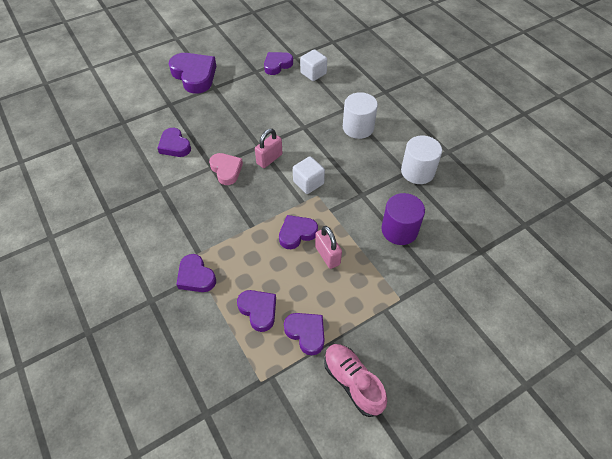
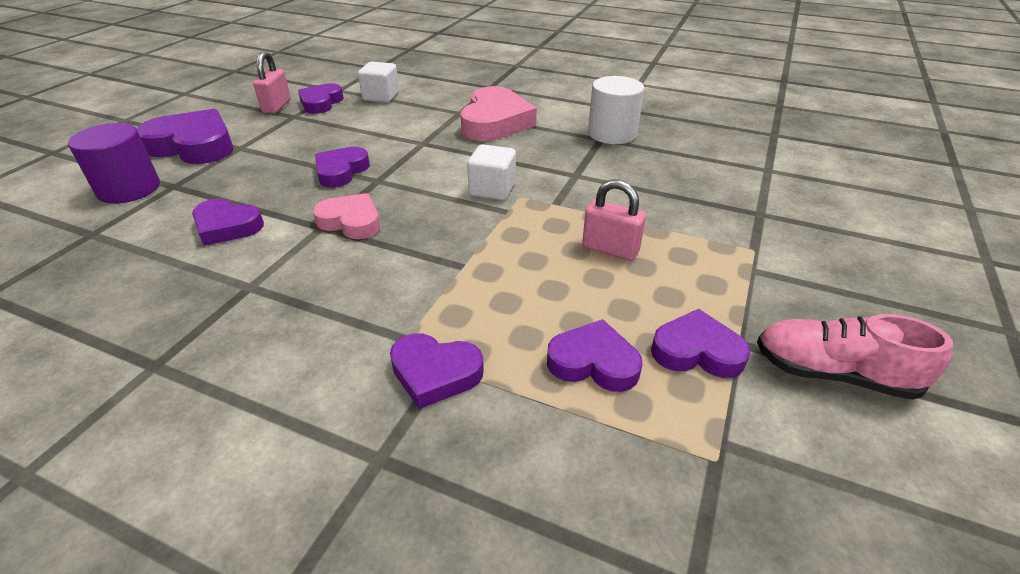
camera: 35 degrees left, 15 degrees down
(269, 159) = (408, 187): pink padlock -> pink padlock (277, 106)
(297, 233) = (539, 245): purple heart -> purple heart (341, 171)
(358, 127) = (495, 122): white cylinder -> pink heart
(399, 230) = (662, 188): purple cylinder -> purple cylinder (129, 189)

